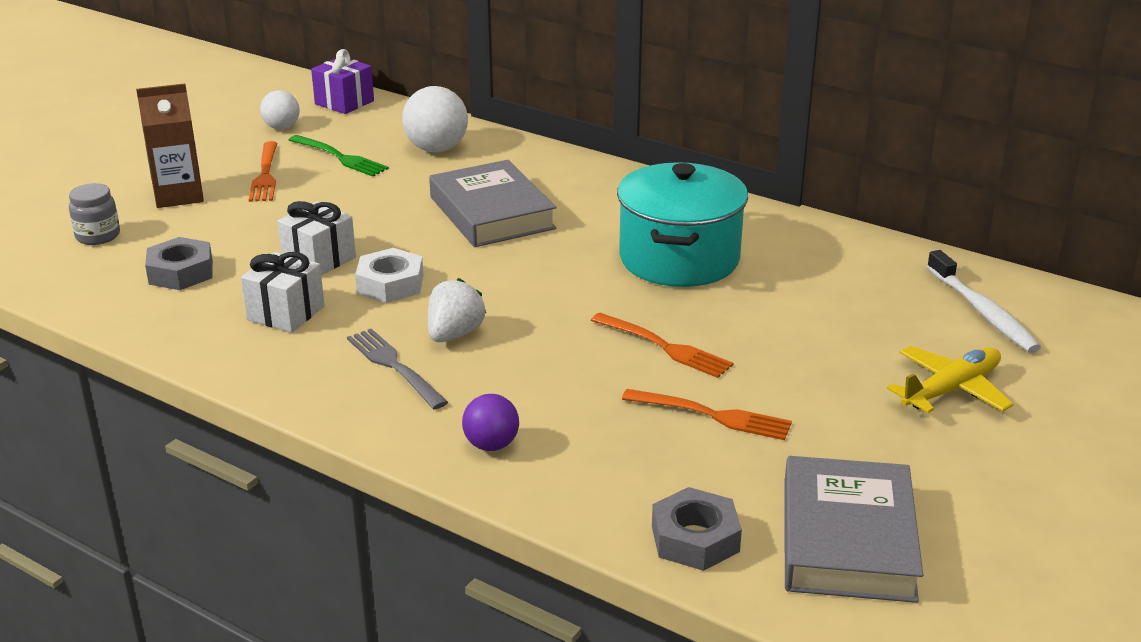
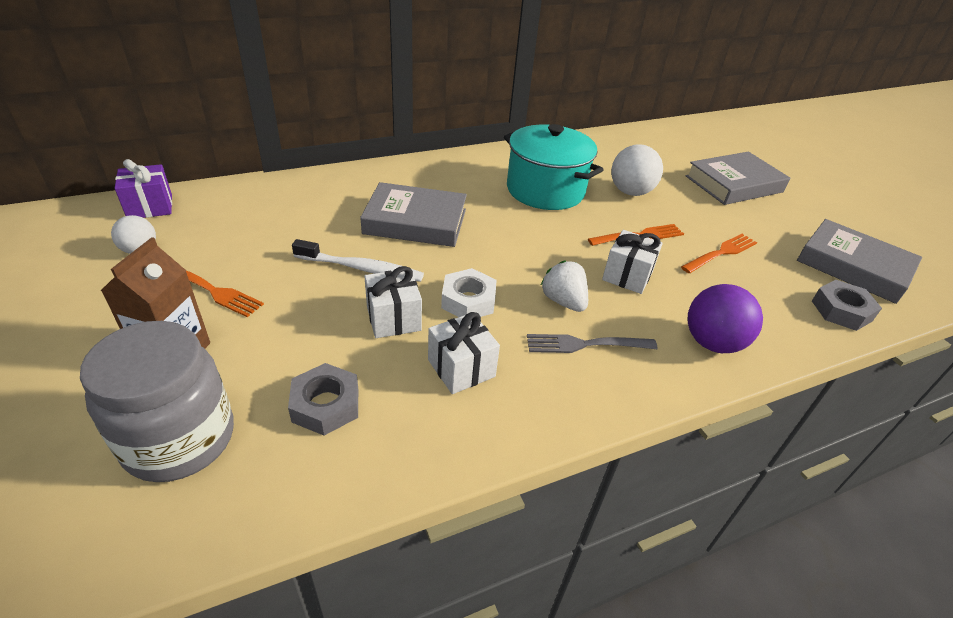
camera: 60 degrees left, 10 degrees up
(98, 236) = (179, 439): grey jar -> grey jar, size x2.09
(340, 157) = (240, 245): green fork -> none
(436, 149) = (293, 203): white ball -> white ball (630, 192)
(491, 445) = (712, 342): purple ball -> purple ball, size x1.63
(558, 360) = (627, 276): none -> white gift
(950, 390) = (734, 184): yellow plane -> grey book
(982, 311) = (669, 147): white toothbrush -> white toothbrush (361, 268)

